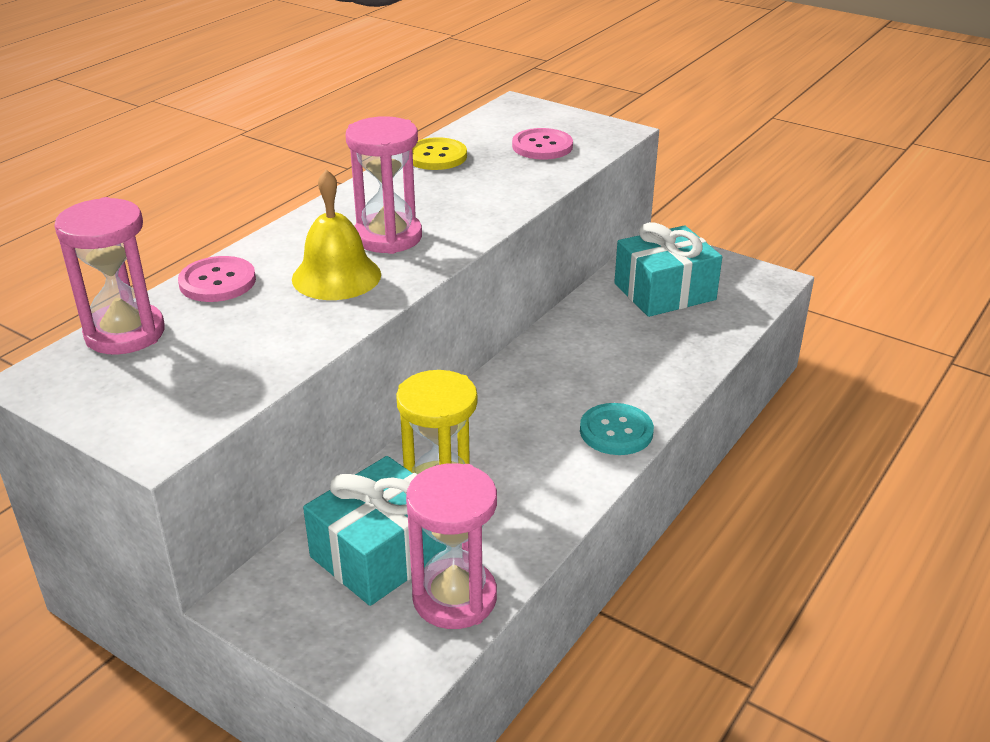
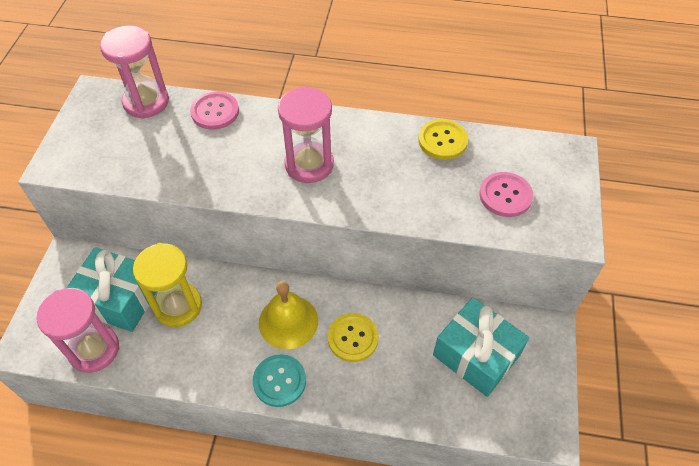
camera: 65 degrees right, 20 degrees up
(336, 276) = (246, 161): yellow bell -> yellow bell (288, 321)
(592, 362) = (353, 338): none -> yellow button

